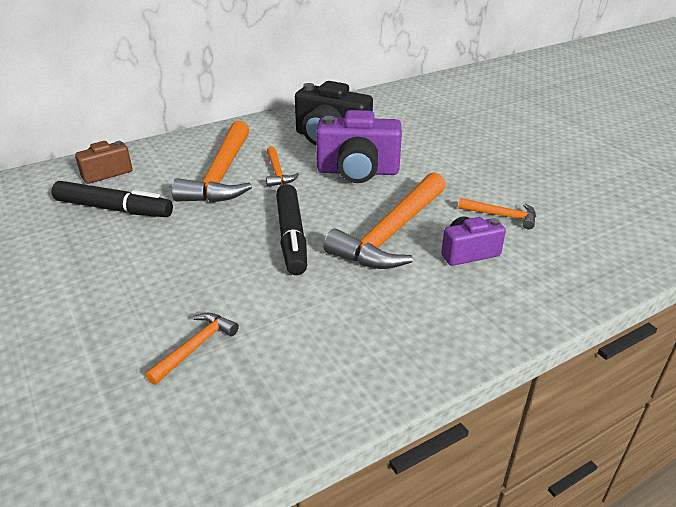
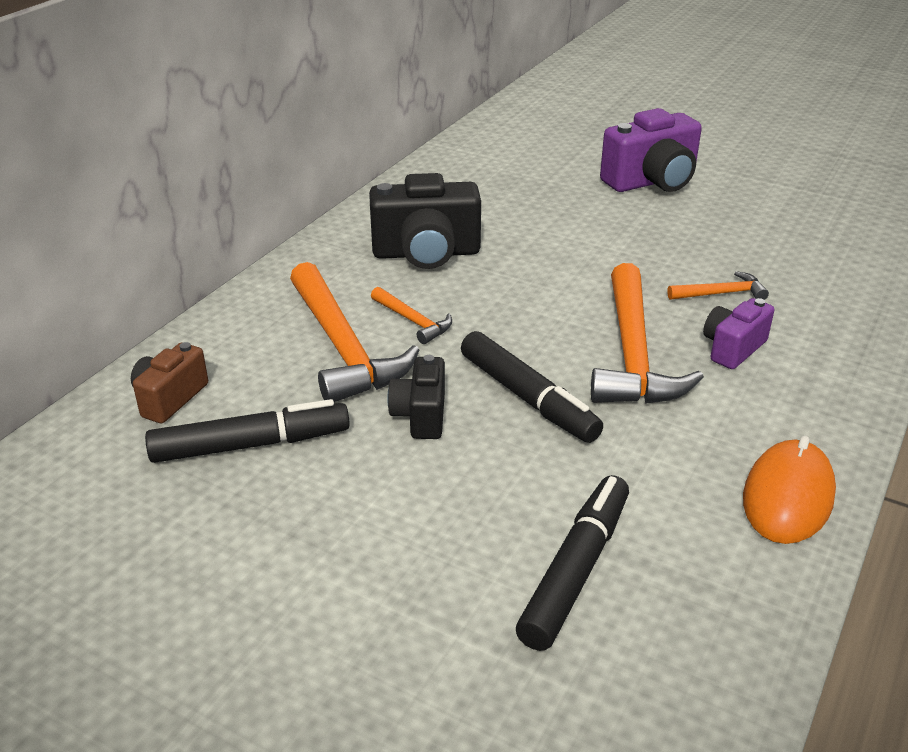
camera: 30 degrees left, 0 degrees up
(195, 347) = (575, 571): orange hammer -> black marker
(218, 224) = (420, 415): none -> black camera
(358, 171) = (510, 289): purple camera -> purple camera (652, 182)
(392, 362) = (788, 496): none -> orange mouse

